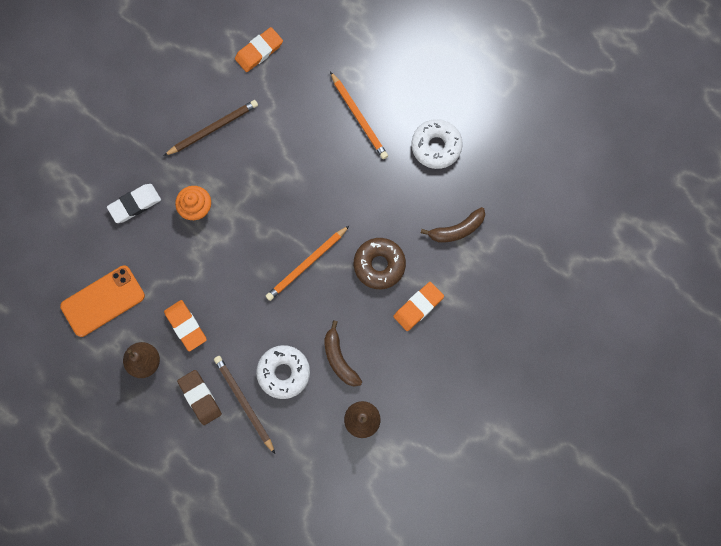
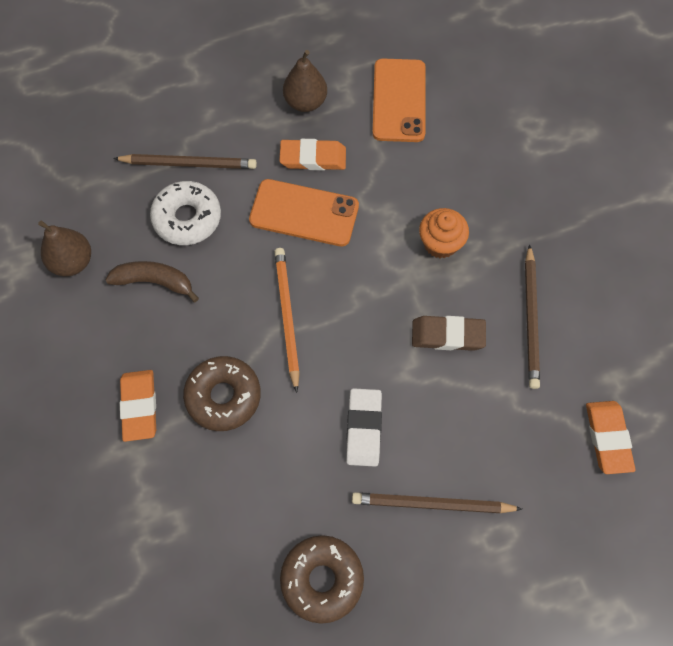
camera: 125 degrees right, 10 degrees down
(135, 204) = (488, 186): white eraser -> white eraser (363, 428)
(200, 397) = (228, 129): brown eraser -> brown eraser (447, 335)
(230, 303) = (304, 213): none -> orange phone
(359, 117) = (432, 504): orange pencil -> brown pencil
(436, 146) = (322, 579): white donut -> brown donut
(457, 229) = (193, 523): brown banana -> none

